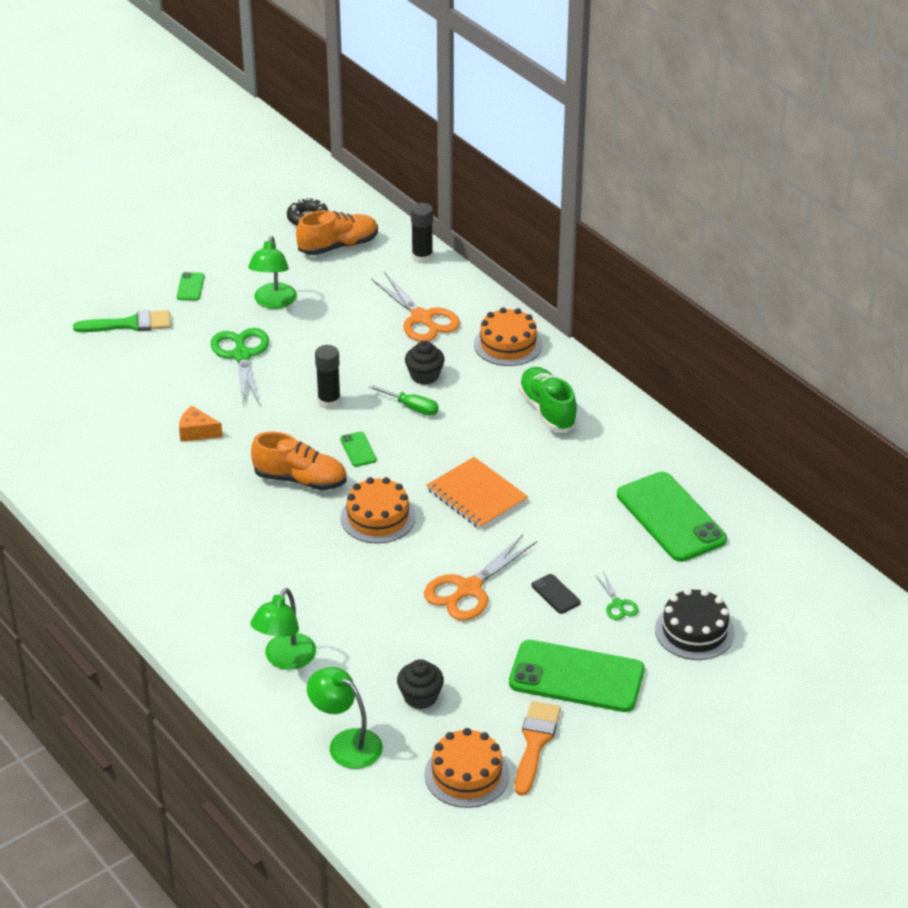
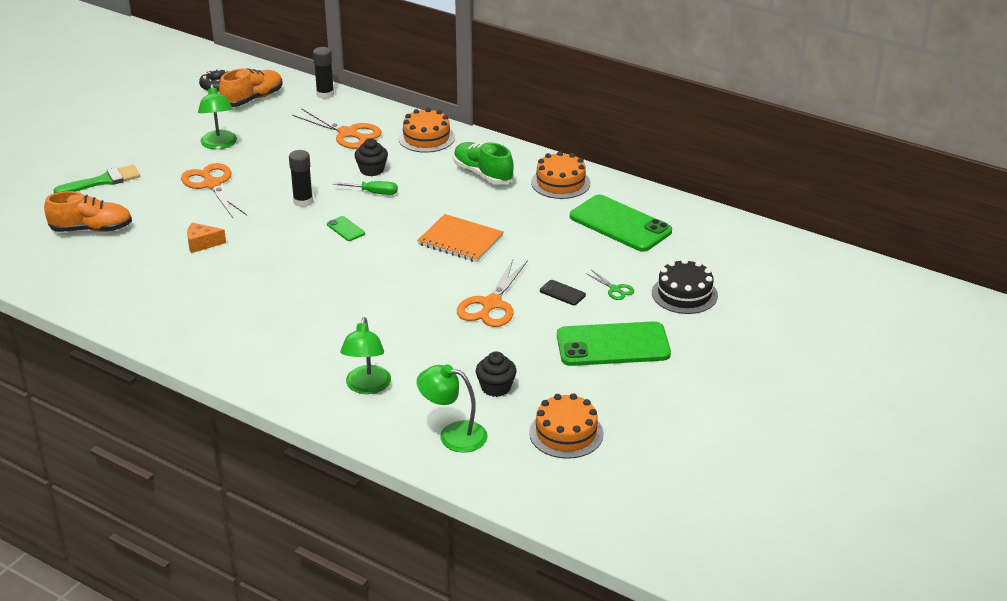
camera: 20 degrees left, 5 degrees down
(190, 287) = (142, 147): green phone -> none
(242, 355) = (212, 185): green scissors -> orange scissors
(300, 480) = (309, 259): orange shoe -> orange shoe (91, 229)
(378, 517) = (388, 271): orange cake -> orange cake (560, 183)
(535, 743) = (608, 398): orange brush -> none

